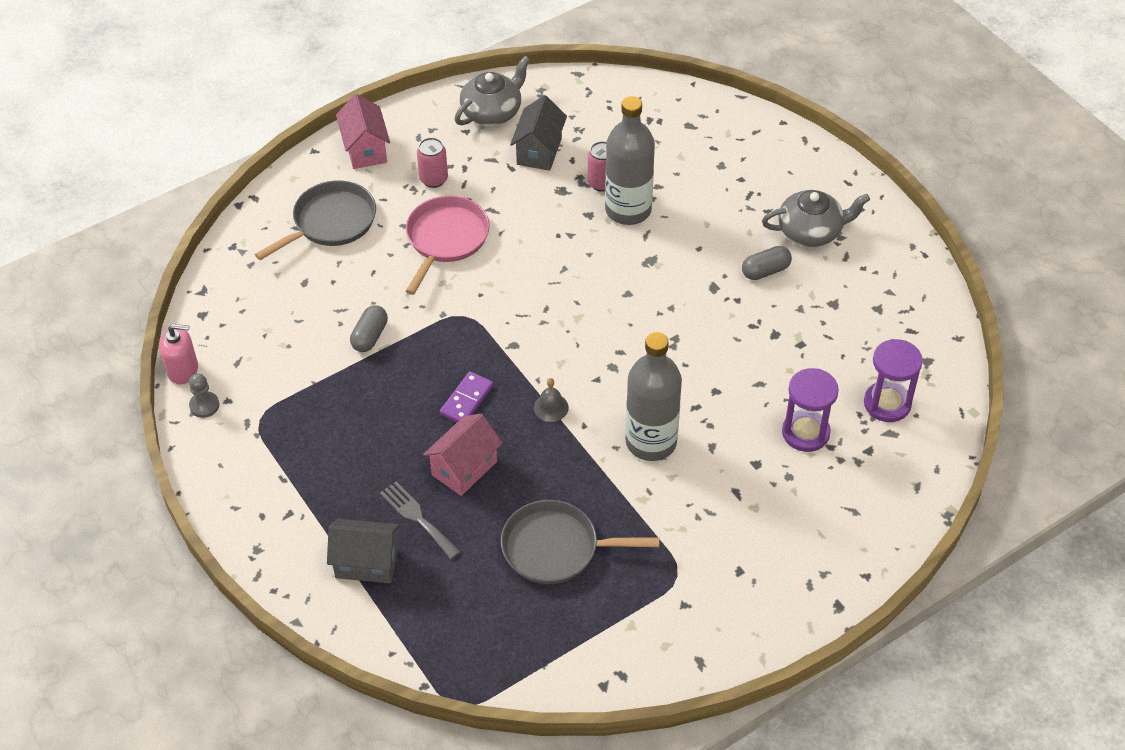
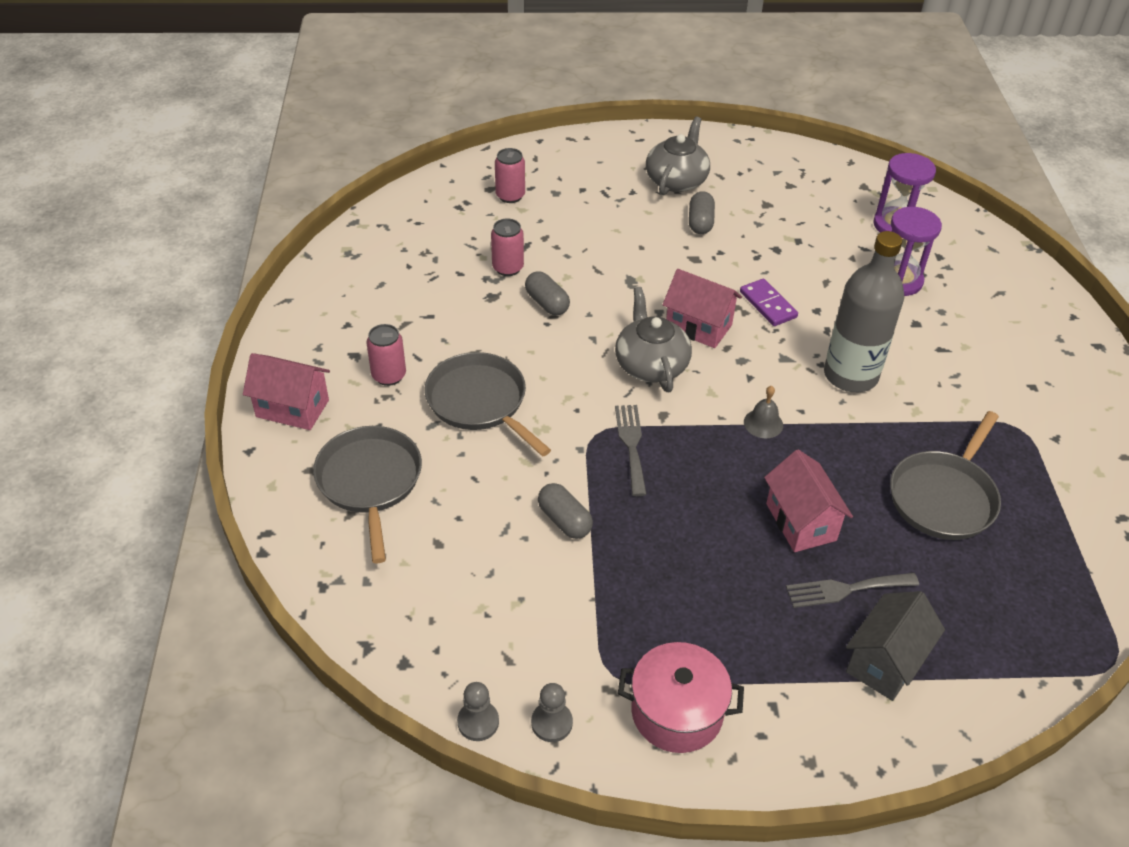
camera: 60 degrees left, 5 degrees down
(183, 370) = (478, 722): pink soap dispenser -> grey pawn
(251, 464) = (677, 712): none -> pink pot
(446, 239) = (480, 402): pink pan -> grey pan
(467, 400) = (711, 481): purple domino -> purple domino (768, 305)
(468, 340) = (631, 445): none -> grey fork
(492, 111) = (341, 296): grey teapot -> grey teapot (651, 364)
(539, 151) = (427, 288): grey house -> none
(580, 224) = (547, 303): none -> grey capsule
(628, 210) = (557, 267): grey bottle -> none
(630, 324) = (698, 327): none -> pink house
(691, 141) = (510, 196): none -> pink can

